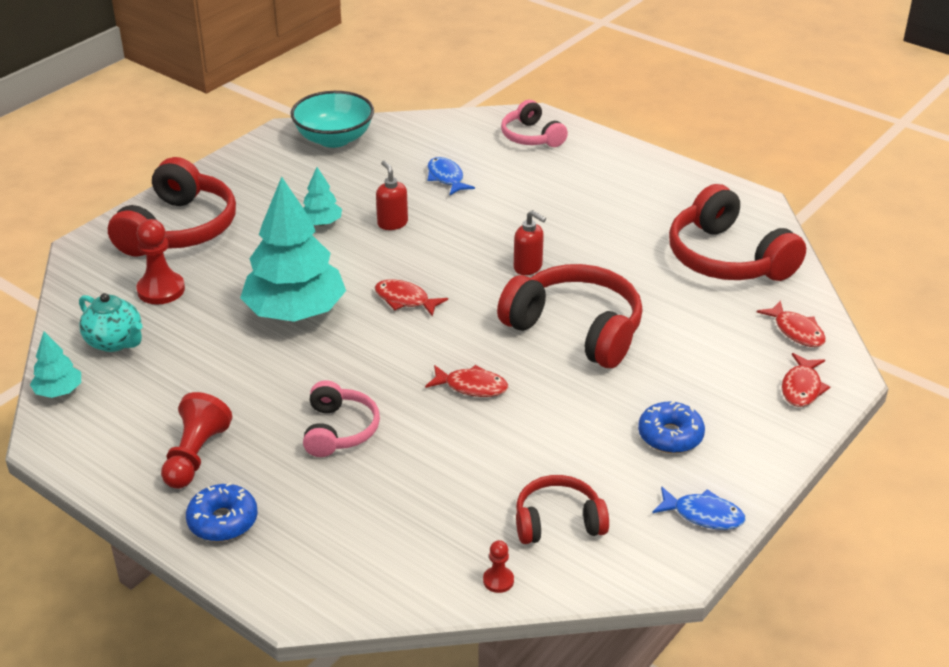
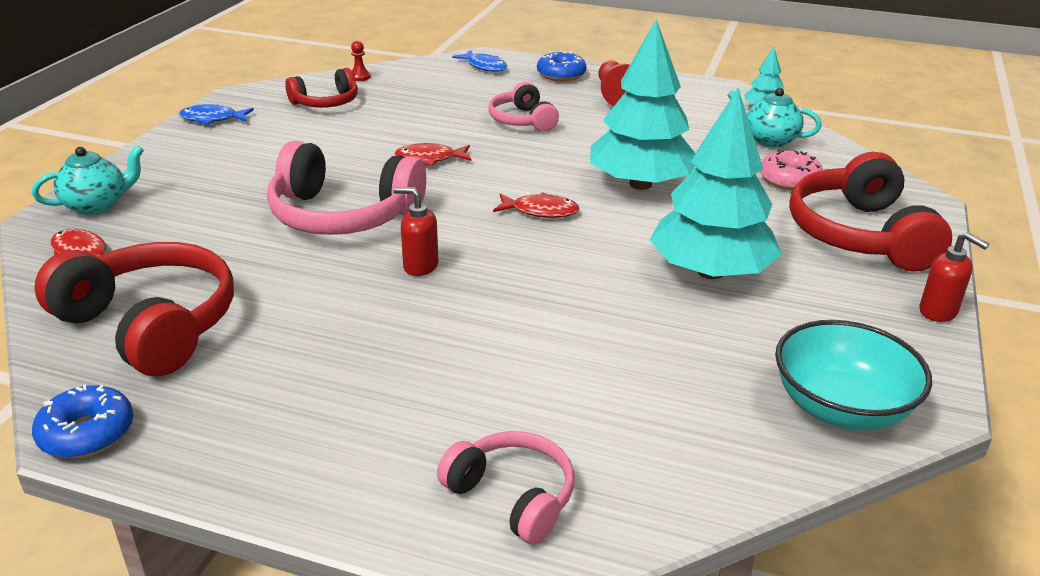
camera: 160 degrees right, 5 degrees down
(161, 290) = (789, 180): red pawn -> pink donut
(321, 223) = (711, 272): turquoise tree -> turquoise tree, size x2.21
(392, 223) = (624, 288): red soap dispenser -> red soap dispenser (938, 312)
(446, 178) = (604, 371): blue fish -> blue fish (484, 66)
(576, 329) = (343, 215): red headphones -> pink headphones
(670, 436) = (238, 155): blue donut -> blue donut (87, 433)
(802, 388) = (97, 205): red fish -> turquoise teapot

